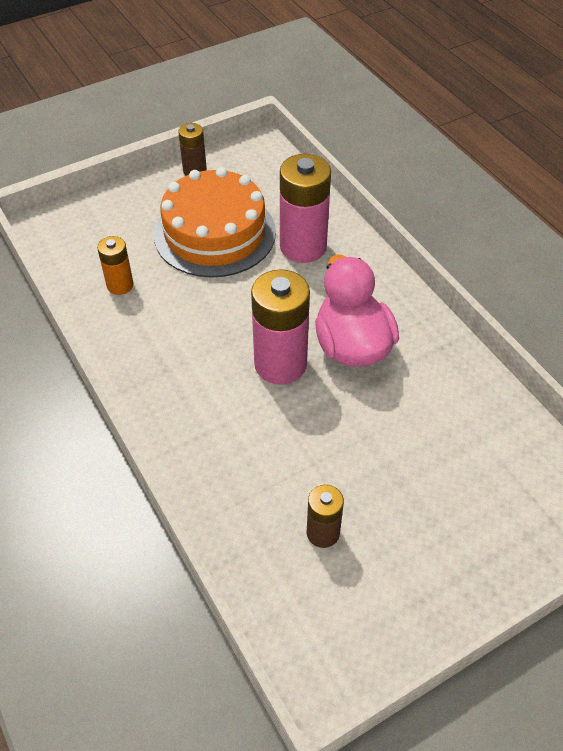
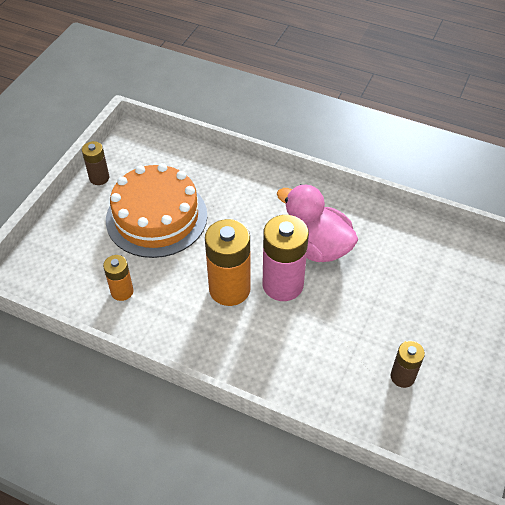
camera: 35 degrees left, 0 degrees up
(222, 339) = (229, 289): none -> orange battery
(303, 247) = (226, 196): pink battery -> none

